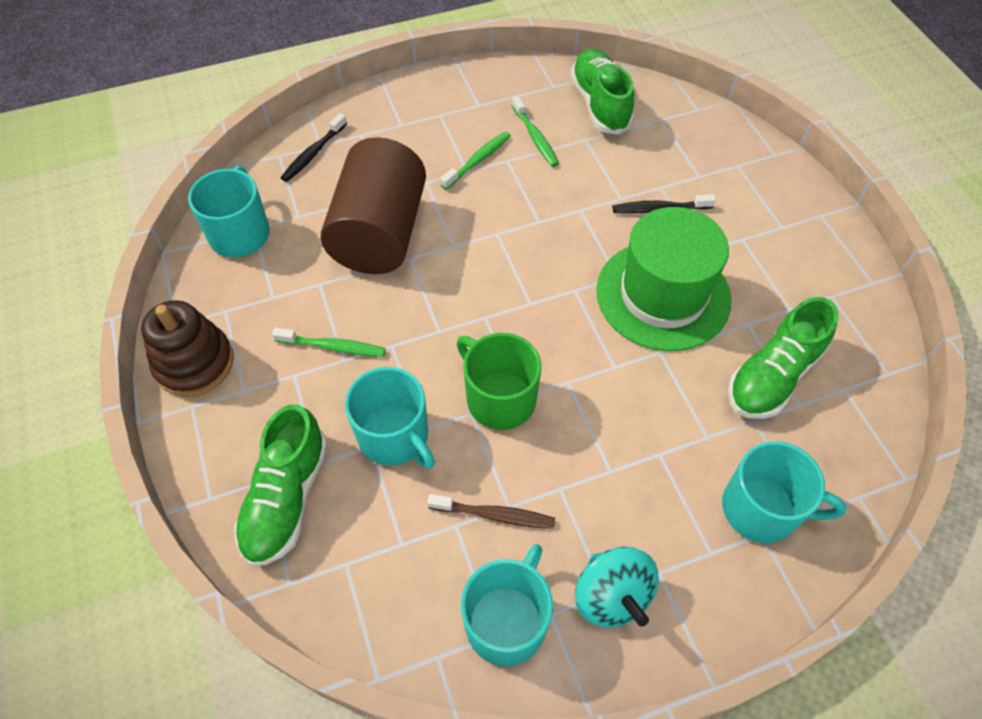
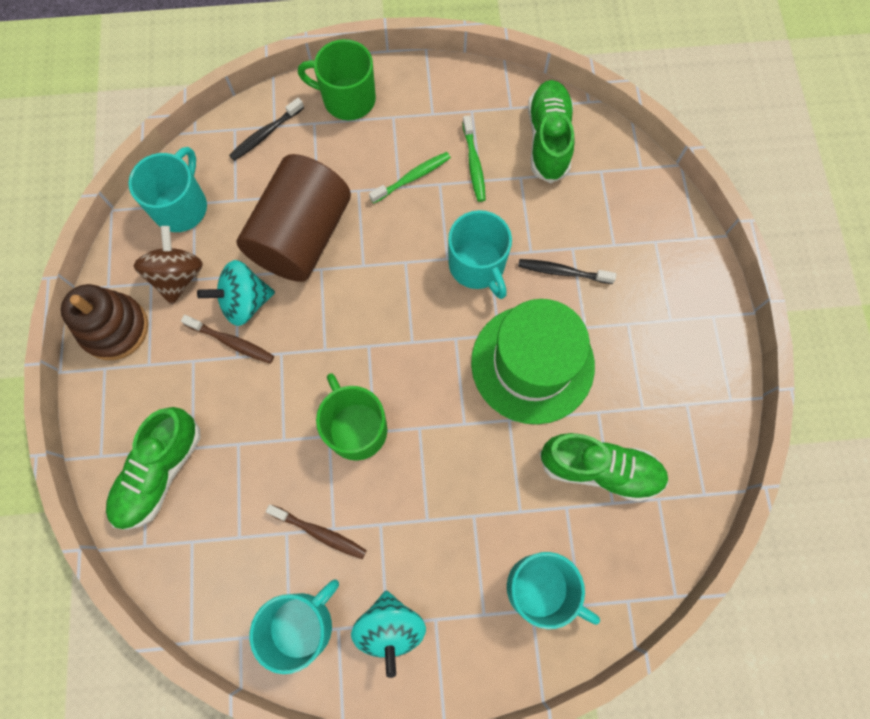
camera: 15 degrees right, 15 degrees up
(254, 298) = (178, 276): none -> brown spinning top
(333, 347) = (232, 342): green toothbrush -> brown toothbrush
(336, 306) = (244, 302): none -> turquoise spinning top
(389, 109) = (347, 99): none -> green mug
(395, 436) = (260, 440): turquoise mug -> turquoise mug (477, 266)
(773, 376) = (599, 469): green shoe -> green shoe turned 135 degrees counterclockwise

